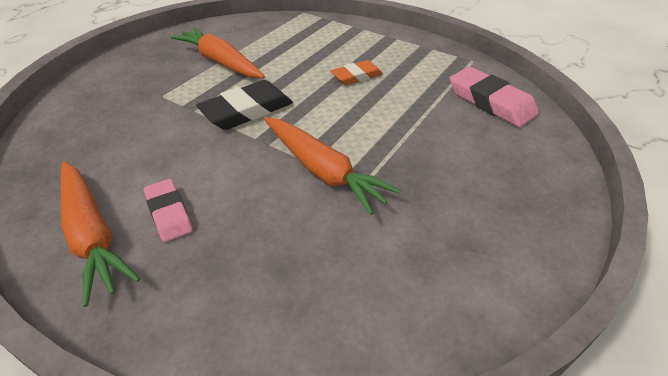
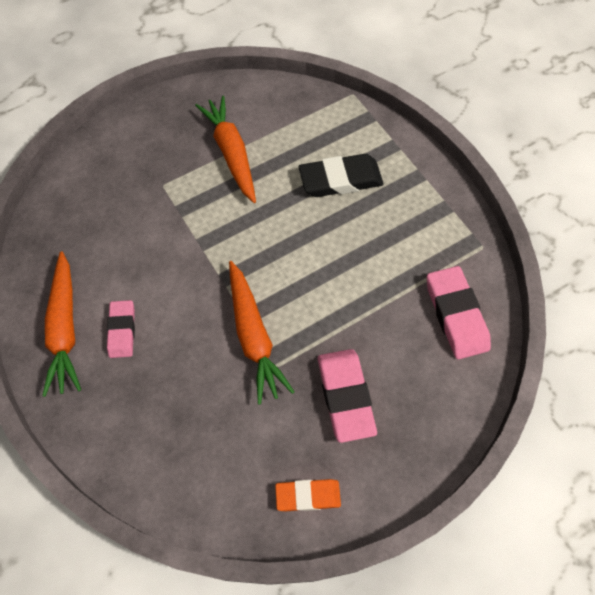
camera: 25 degrees right, 20 degrees up
(247, 110) = (226, 235): black eraser -> black eraser (340, 179)
(356, 76) = (349, 226): orange eraser -> orange eraser (308, 496)
(448, 185) = (345, 396): none -> pink eraser

